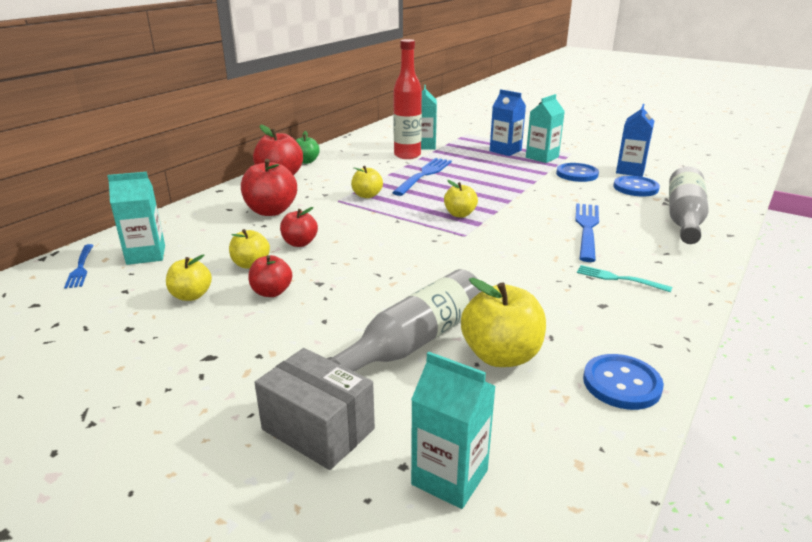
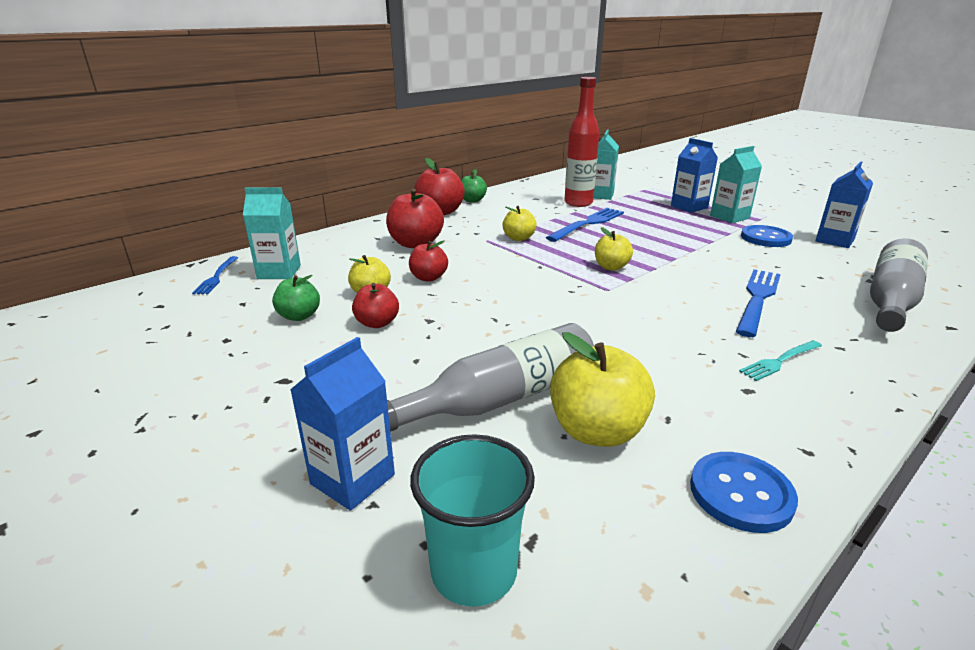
camera: 15 degrees right, 0 degrees up
(191, 296) = (299, 316): yellow apple -> green apple
(318, 429) = (352, 479): grey box -> blue carton
(449, 477) = (474, 571): turquoise carton -> turquoise cup
(618, 279) = (779, 361): turquoise fork -> turquoise fork turned 75 degrees counterclockwise
(635, 188) = (835, 260): blue button -> none

